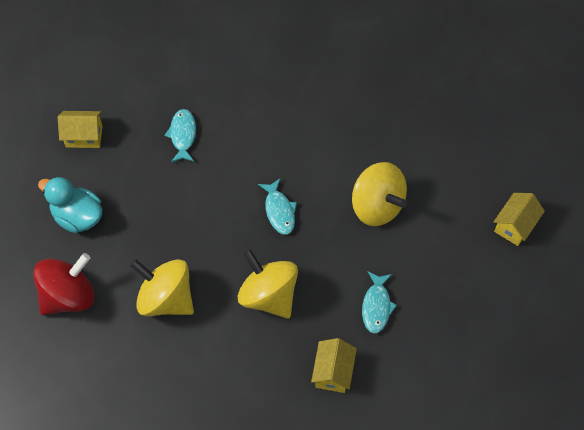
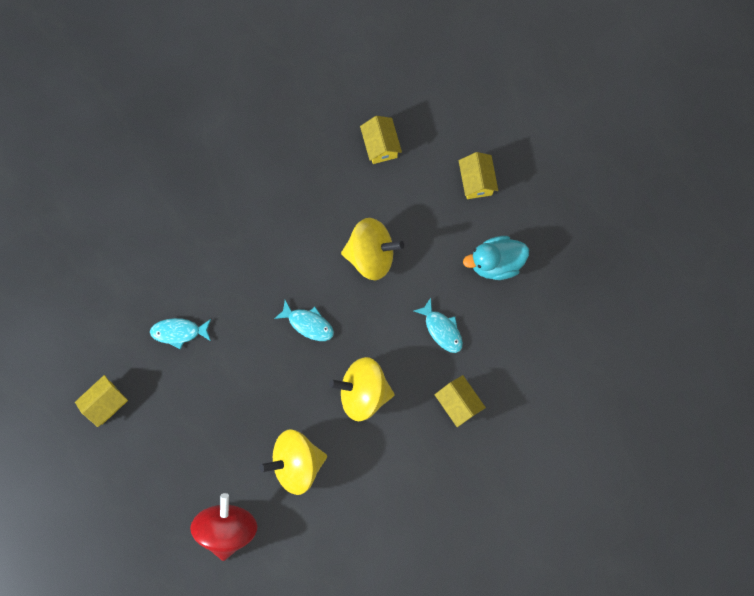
camera: 45 degrees left, 15 degrees up
(78, 216) = (170, 466): turquoise duck -> turquoise duck (495, 263)
(183, 135) = (179, 332): turquoise fish -> turquoise fish turned 45 degrees counterclockwise
(463, 139) = (380, 145): none -> yellow house

